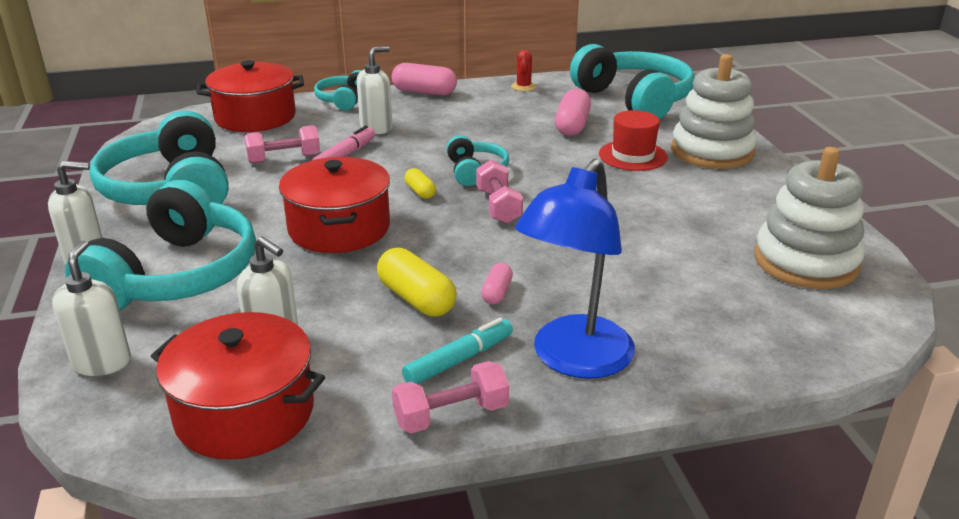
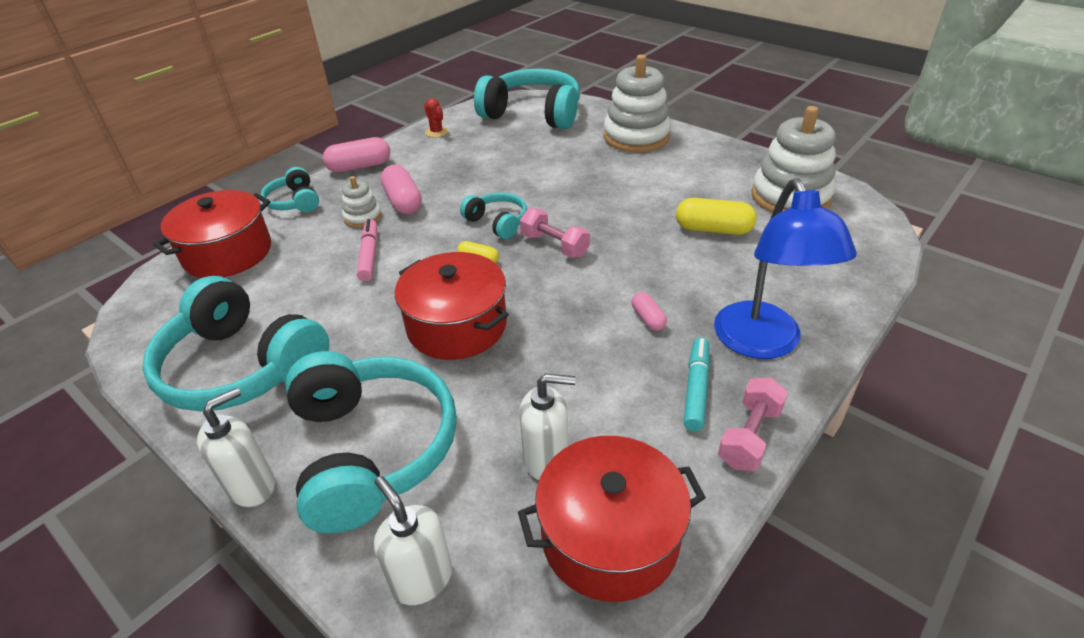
camera: 35 degrees left, 10 degrees up
(284, 159) = (316, 283): pink dumbbell -> none
(376, 128) = (362, 217): white soap dispenser -> white stacking toy
(416, 299) = (600, 355): yellow capsule -> yellow capsule (713, 229)
(572, 126) = (517, 153): pink capsule -> pink capsule (403, 201)
(633, 156) = (591, 161): red hat -> none

